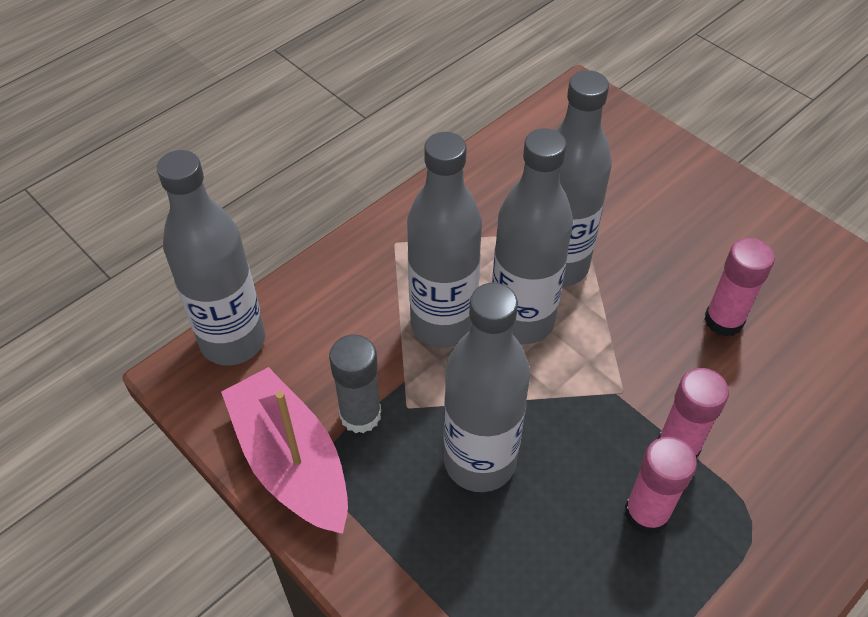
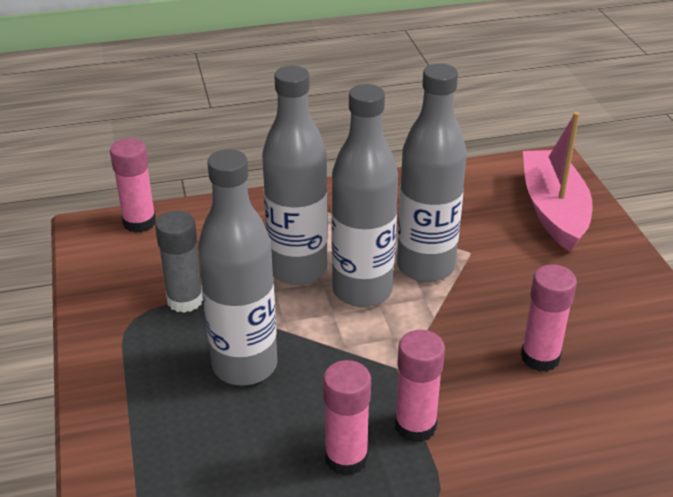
camera: 30 degrees right, 15 degrees down
(233, 341) = (139, 222): grey bottle -> pink glue stick
(291, 462) = (111, 308): pink boat -> pink boat (553, 210)

